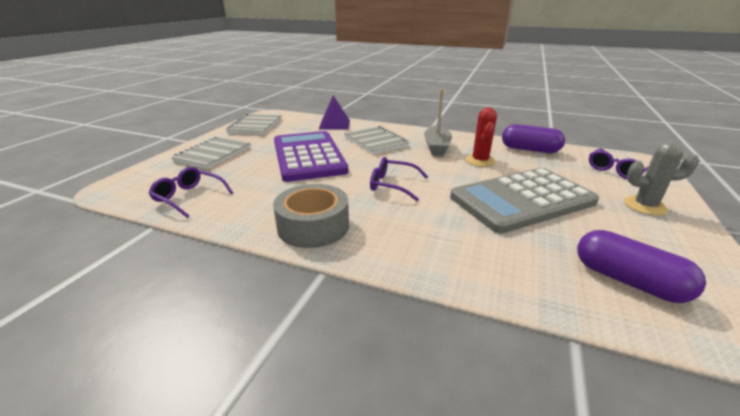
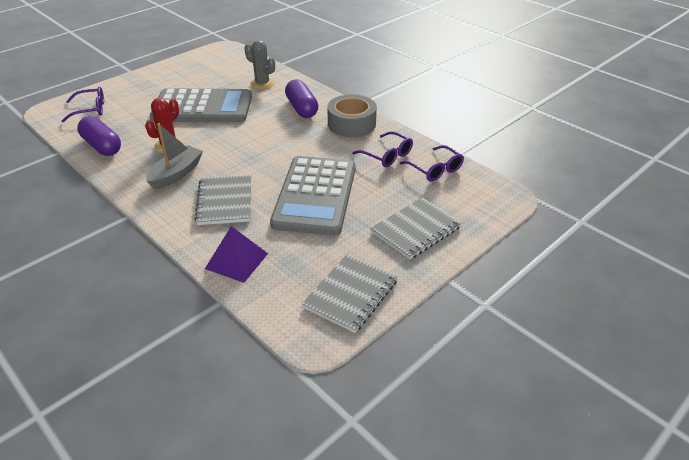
camera: 155 degrees left, 10 degrees up
(308, 156) = (315, 195): purple calculator -> grey calculator
(392, 185) = (271, 140): purple glasses -> purple glasses (387, 155)
(628, 281) = (229, 67): purple capsule -> purple capsule (301, 108)
(645, 206) = (141, 87): grey cactus -> grey cactus (262, 84)

